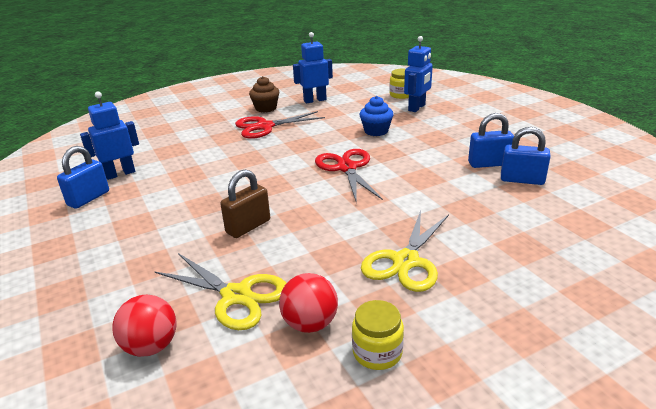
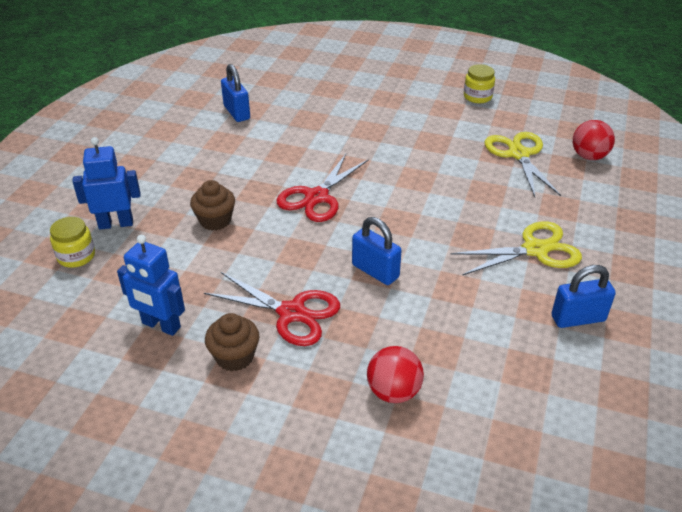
camera: 135 degrees left, 10 degrees up
(120, 174) = (524, 340): blue robot -> none
(248, 226) = (462, 194): brown padlock -> none
(310, 323) = (494, 121): red ball -> red ball (393, 392)
(376, 131) = (215, 220): blue cupcake -> brown cupcake
(405, 261) = (401, 117): yellow scissors -> yellow scissors (535, 250)
(488, 164) = (223, 134): blue padlock -> blue padlock (375, 271)

